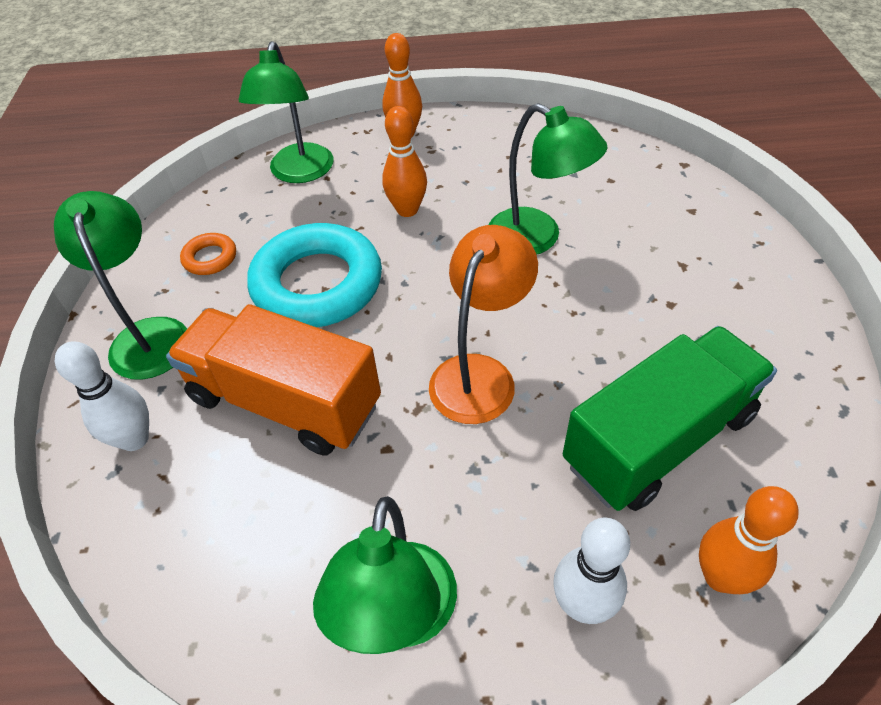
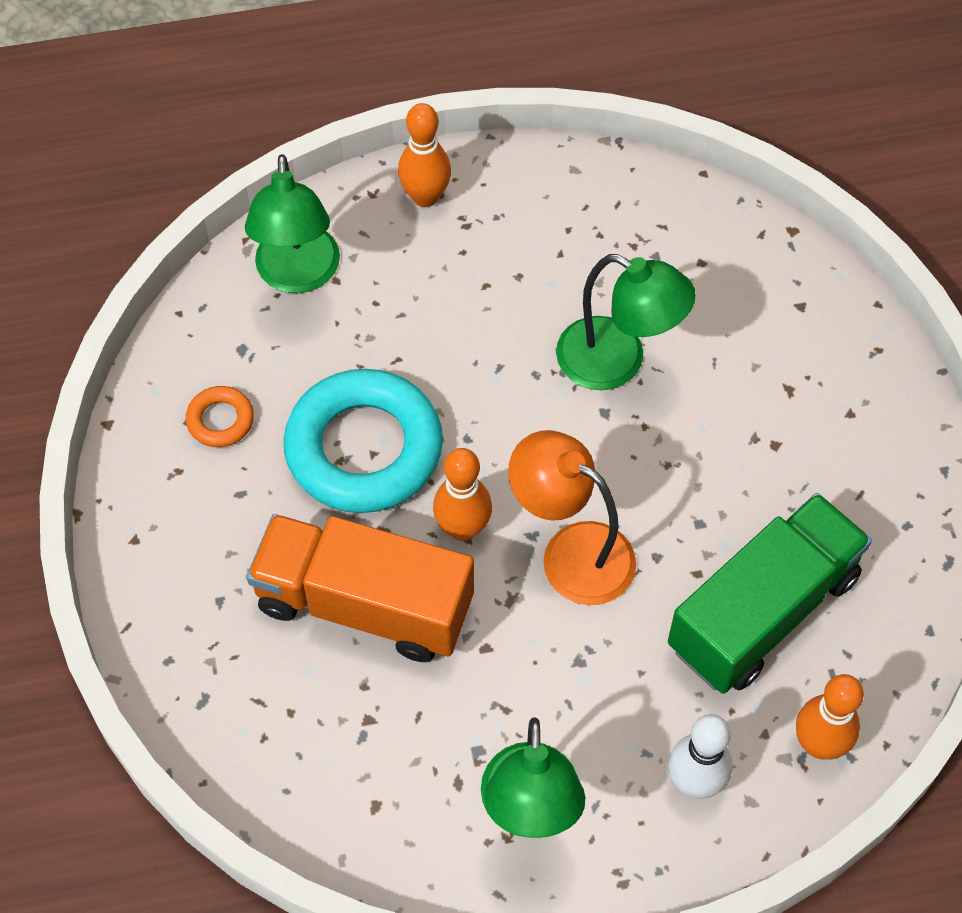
camera: 10 degrees left, 10 degrees up
(135, 439) = (212, 663): white bowling pin -> none
(149, 334) = (182, 534): green lamp -> none
(407, 210) = (452, 328): orange bowling pin -> orange bowling pin (463, 528)
(479, 374) = (571, 552): orange lamp -> orange lamp turned 75 degrees counterclockwise

